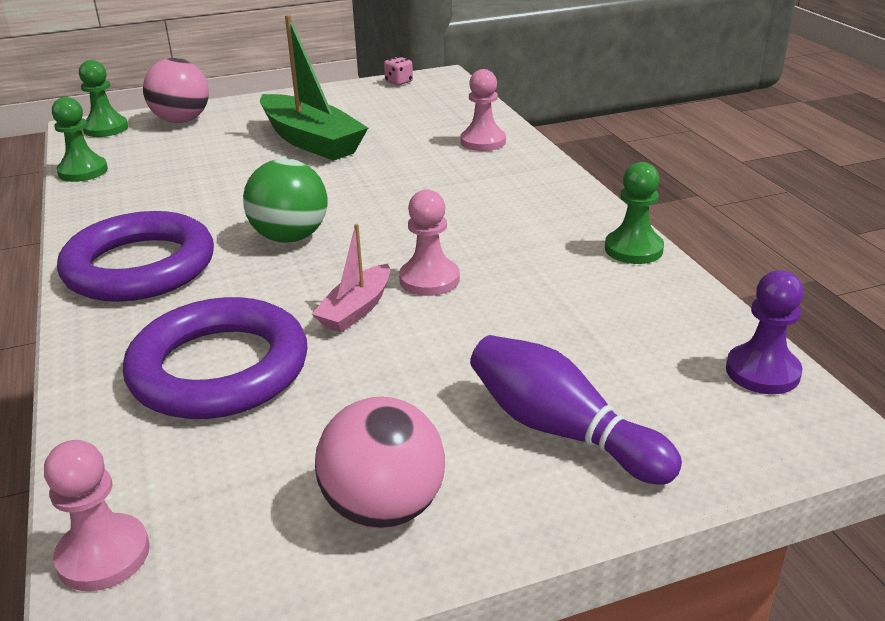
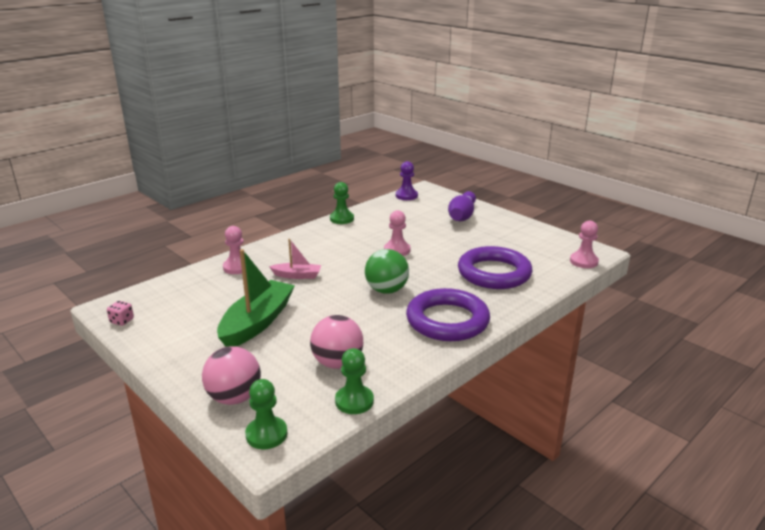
camera: 115 degrees left, 5 degrees down
(356, 309) = (432, 259): pink boat -> pink boat (297, 275)
(384, 508) = (519, 231): pink ball -> pink ball (337, 363)

